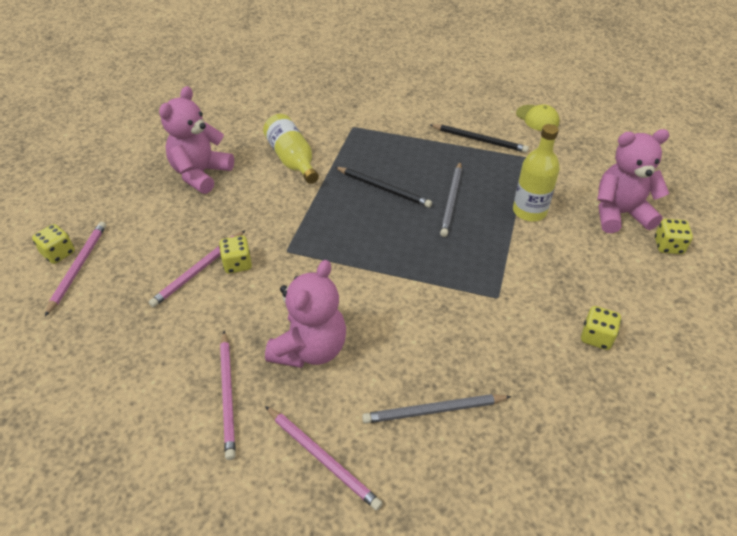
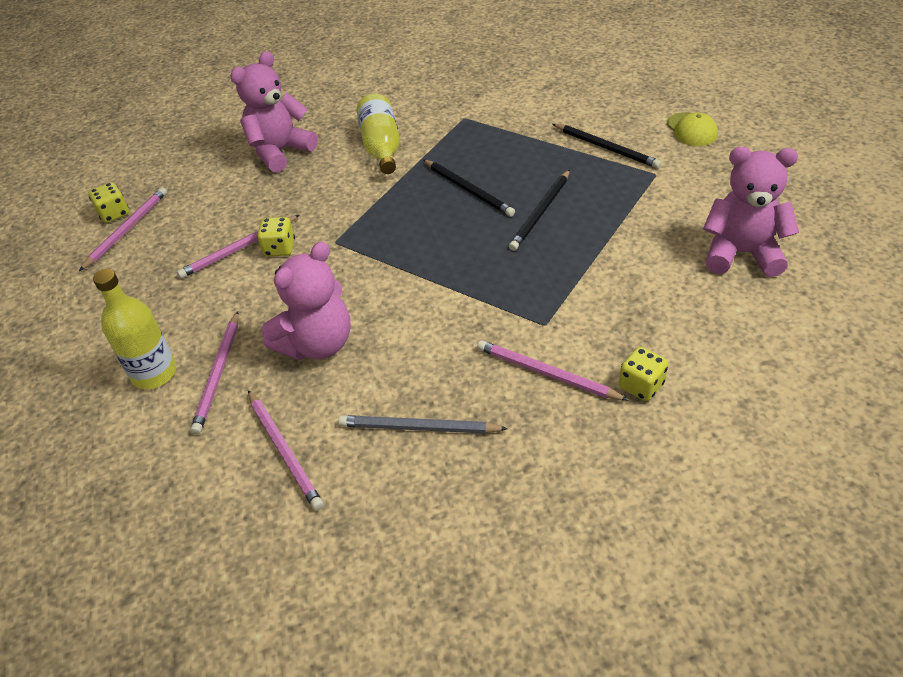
camera: 20 degrees right, 0 degrees up
(452, 200) = (541, 212): grey pencil -> black pencil
(519, 340) = (547, 374): none -> pink pencil
(529, 211) = (628, 236): yellow bottle -> yellow bottle (154, 373)
(668, 246) = (786, 299): yellow dice -> none

